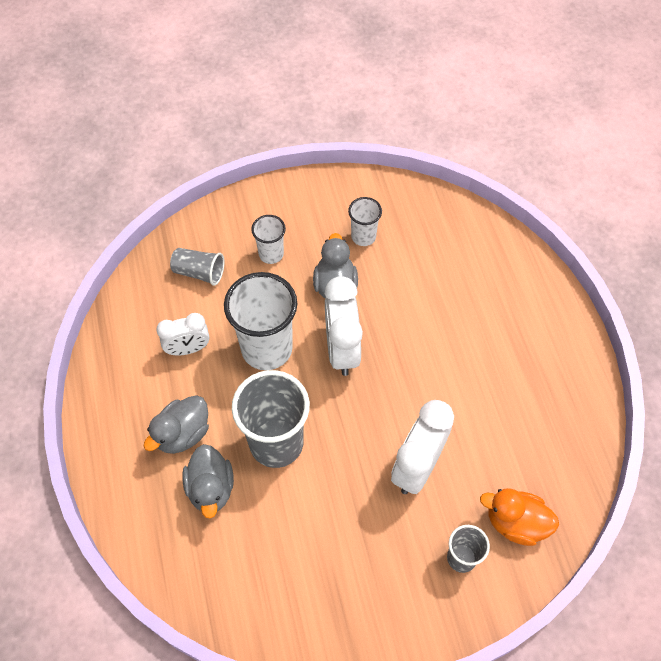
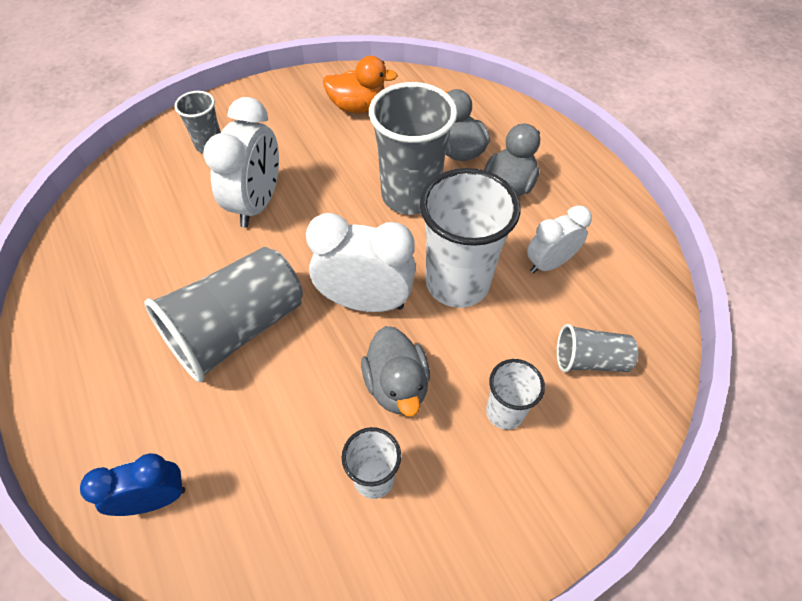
camera: 165 degrees right, 5 degrees down
(342, 349) = (365, 301): white clock -> white clock turned 60 degrees counterclockwise
(440, 348) = (237, 329): none -> grey cup
(494, 254) = (155, 498): none -> blue clock
(515, 522) = (154, 178): orange duck -> orange duck (358, 107)

